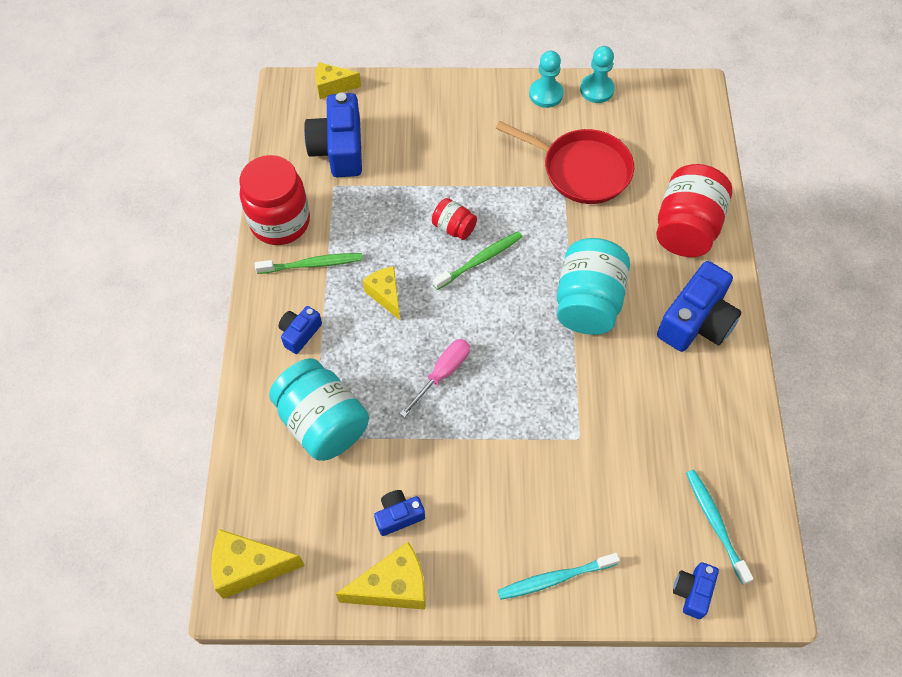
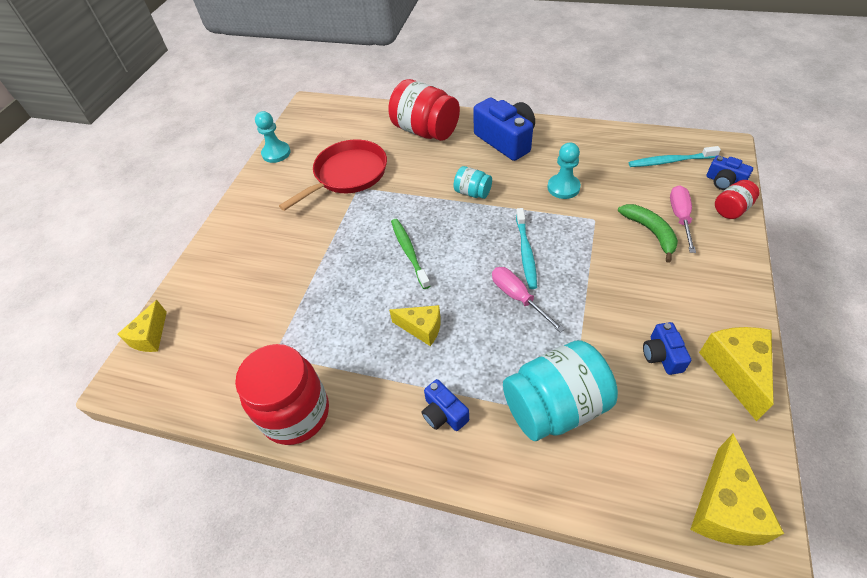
camera: 70 degrees left, 10 degrees down
(312, 264) = (363, 388): green toothbrush -> none
(339, 149) = (231, 343): blue camera -> none
(385, 295) = (422, 328): yellow cheese -> yellow cheese turned 150 degrees counterclockwise
(454, 228) = (368, 265): red jar -> red jar (731, 209)
(546, 94) = (262, 182): turquoise pawn -> turquoise pawn (563, 187)
(554, 578) = (719, 255): turquoise toothbrush -> turquoise toothbrush (525, 252)
(573, 501) = (650, 232): none -> green banana
(588, 302) = (472, 192): turquoise jar -> turquoise jar, size x0.50
(608, 535) = (680, 217): none -> pink screwdriver

